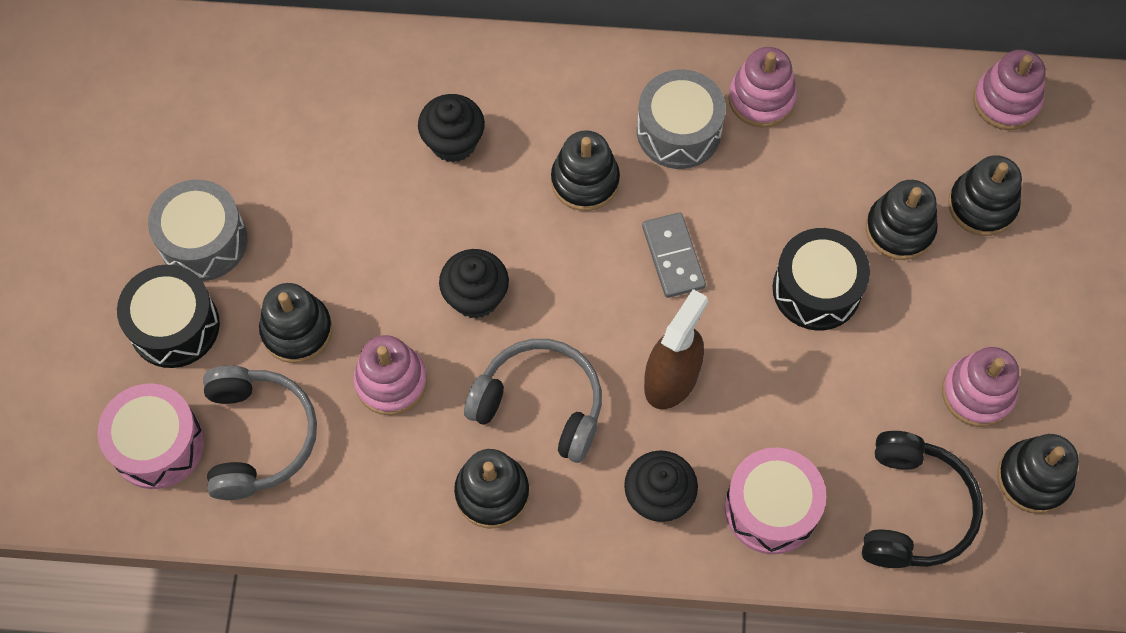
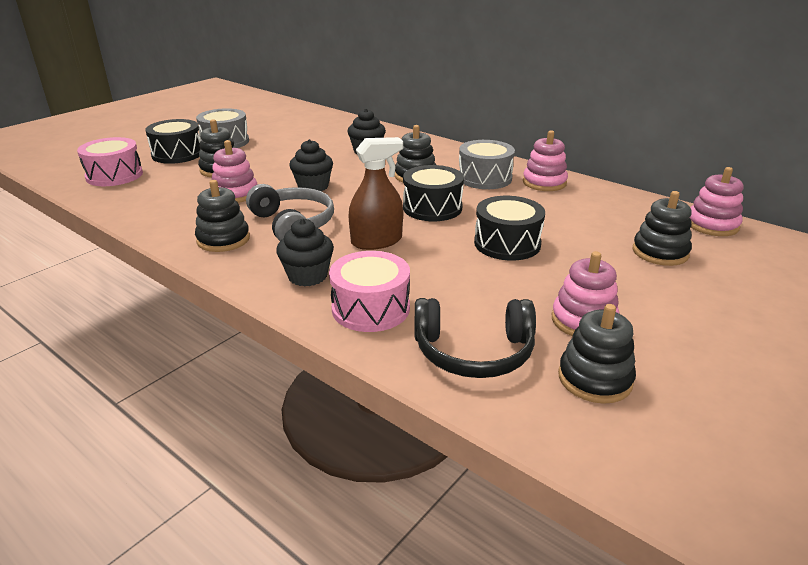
camera: 35 degrees right, 35 degrees down
(259, 437) = (154, 187): grey headphones -> none
(673, 257) = (432, 208): grey domino -> black drum
(899, 229) = (589, 242): black stacking toy -> none
(914, 510) = (473, 352): black headphones -> black headphones turned 45 degrees clockwise

